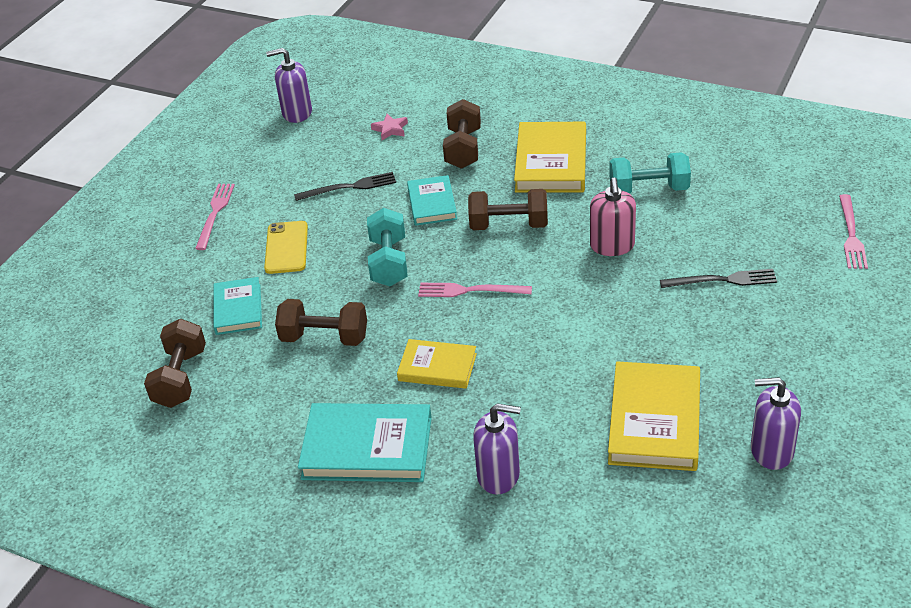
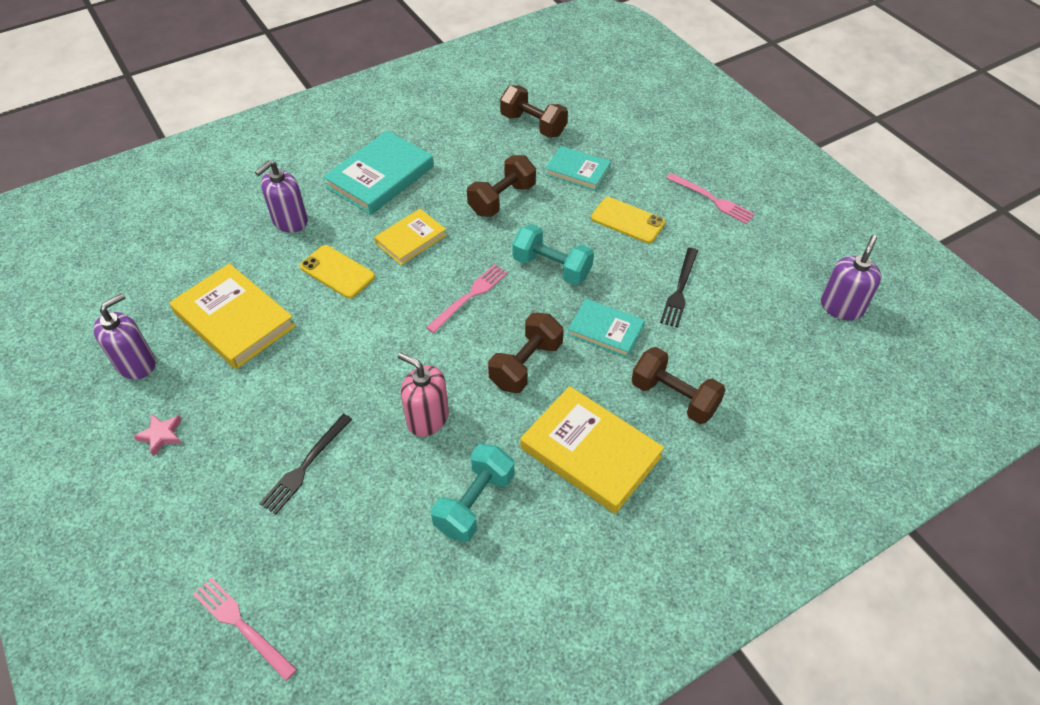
camera: 120 degrees right, 10 degrees up
(390, 129) = (755, 360): pink star -> pink star (161, 435)
(527, 391) = (337, 272): none -> yellow phone

